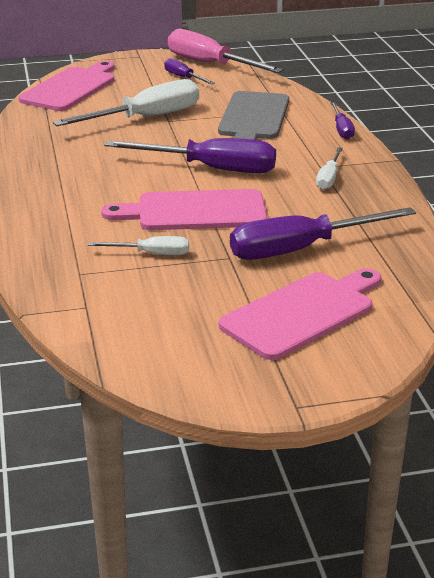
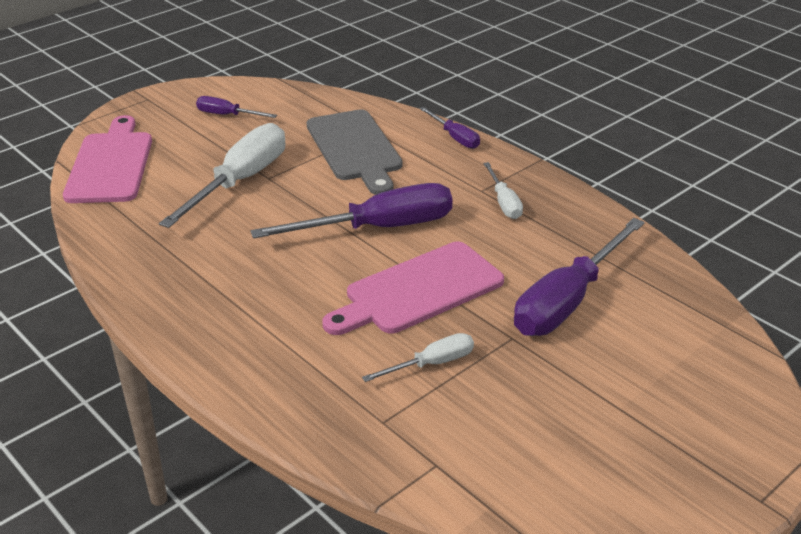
camera: 30 degrees left, 5 degrees up
(210, 64) = (239, 90): pink screwdriver -> none
(302, 313) = (649, 380): pink cutting board -> none

